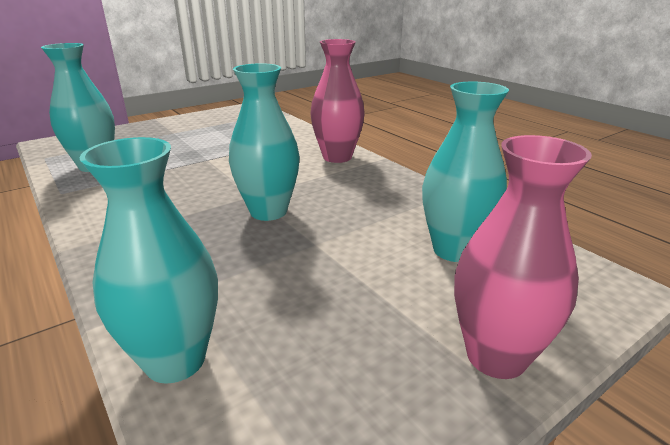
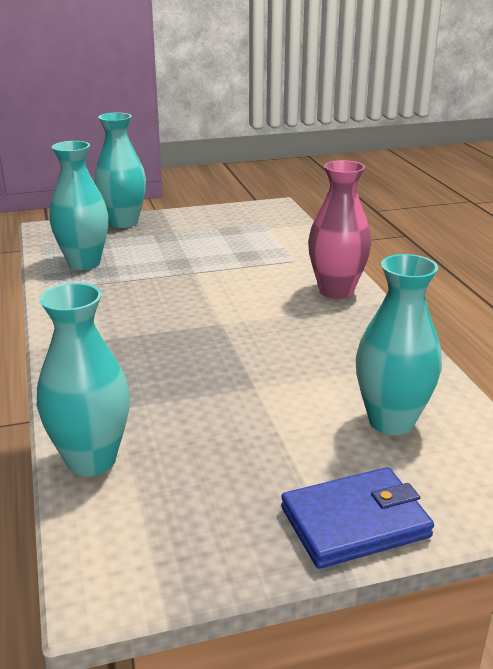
camera: 20 degrees right, 0 degrees up
(268, 211) = (228, 344): turquoise vase -> turquoise vase (123, 222)
(496, 356) = (355, 522): pink vase -> blue wallet

